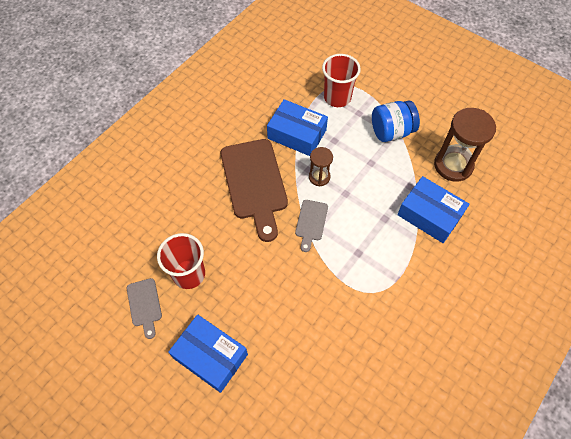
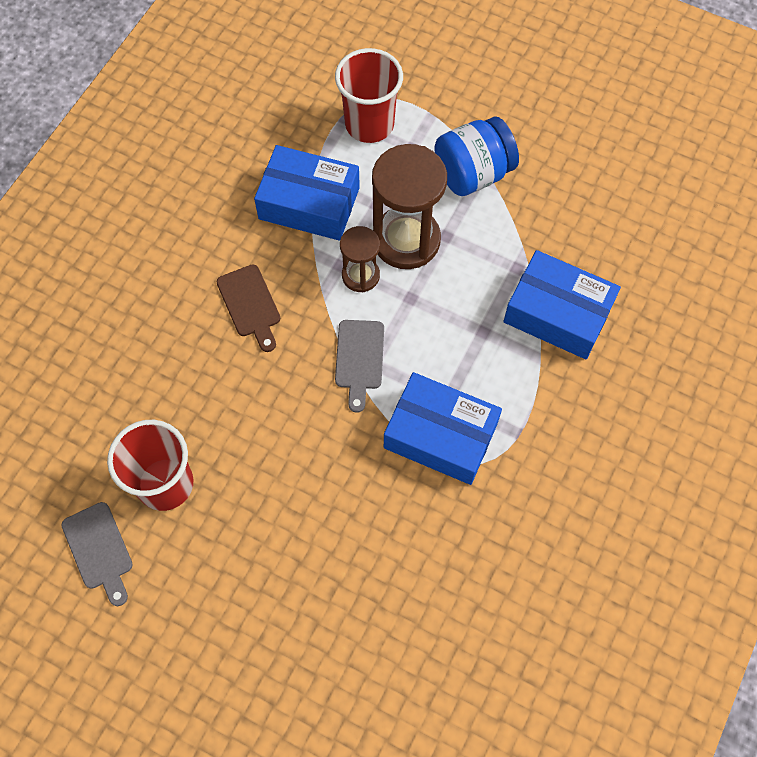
camera: 10 degrees left, 5 degrees up
(210, 356) = (228, 617): blue box -> blue box (440, 435)
(254, 183) = (250, 305): brown cutting board -> brown cutting board, size x0.48
(453, 165) = (586, 219): brown hourglass -> brown hourglass (406, 240)

